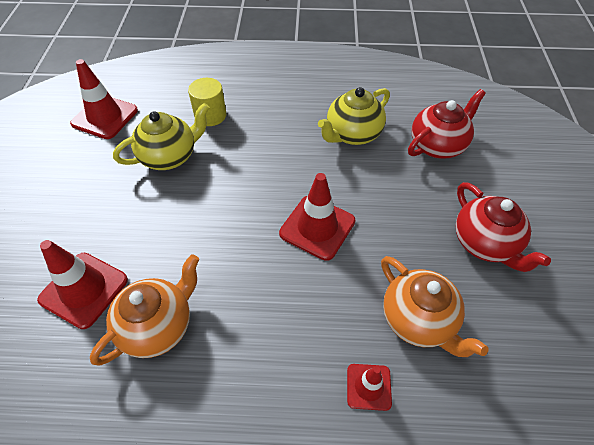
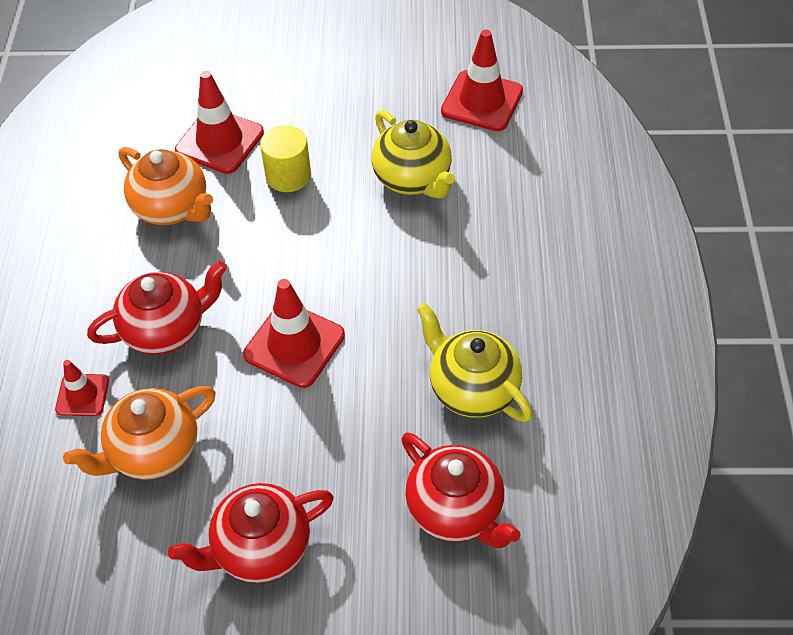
camera: 90 degrees right, 0 degrees up
(210, 115) = (497, 210): yellow cylinder -> yellow cylinder (288, 175)
(299, 320) = (166, 329): none -> red teapot

